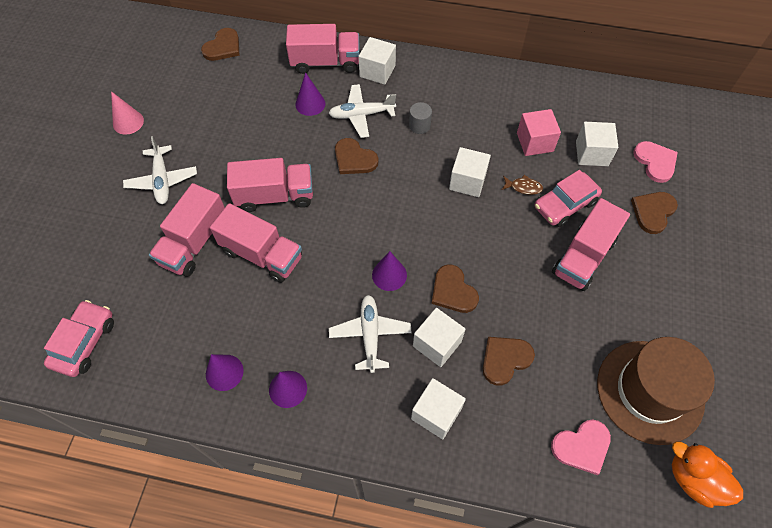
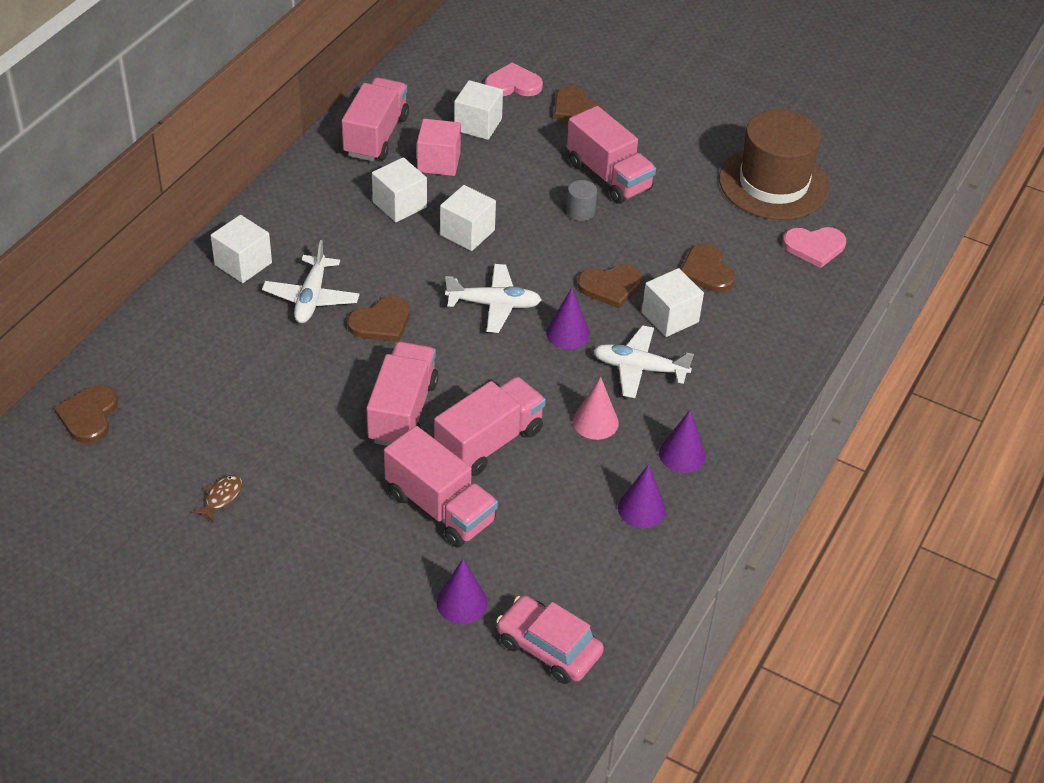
camera: 75 degrees left, 15 degrees down
(128, 122) = (179, 553): pink cone -> pink cone (595, 422)
(162, 180) = (315, 527): white plane -> white plane (494, 305)
(223, 47) = (89, 415): brown heart -> brown heart turned 135 degrees counterclockwise
(310, 104) = (262, 343): purple cone -> purple cone (462, 602)
(325, 62) = (194, 311): pink truck -> pink truck (376, 136)
(419, 125) = (360, 249): grey cylinder -> grey cylinder (580, 211)
(436, 413) = (749, 340): white cube -> white cube (399, 204)
(523, 187) = (498, 191): brown fish -> brown fish (221, 497)
(565, 205) = (536, 167): pink car -> none
(582, 446) = (814, 247): pink heart -> pink heart turned 90 degrees clockwise
(694, 479) = (864, 187): orange duck -> none

